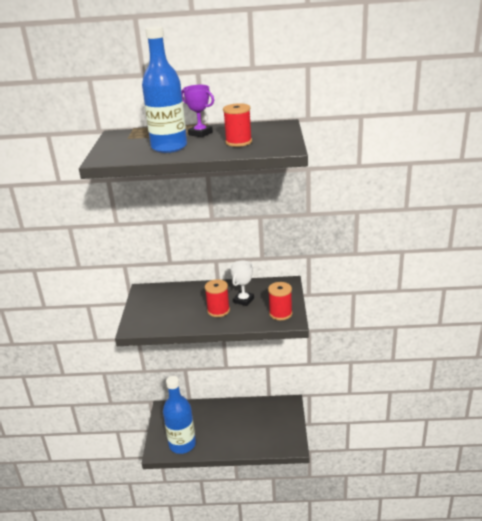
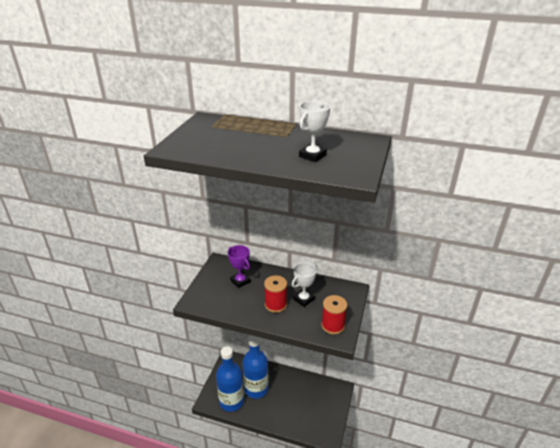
camera: 15 degrees right, 5 degrees up
(169, 147) = (241, 147): blue bottle -> blue bottle (256, 389)
(200, 133) = (281, 135): purple trophy -> purple trophy (240, 281)
(238, 142) = (312, 156): red spool -> white trophy

